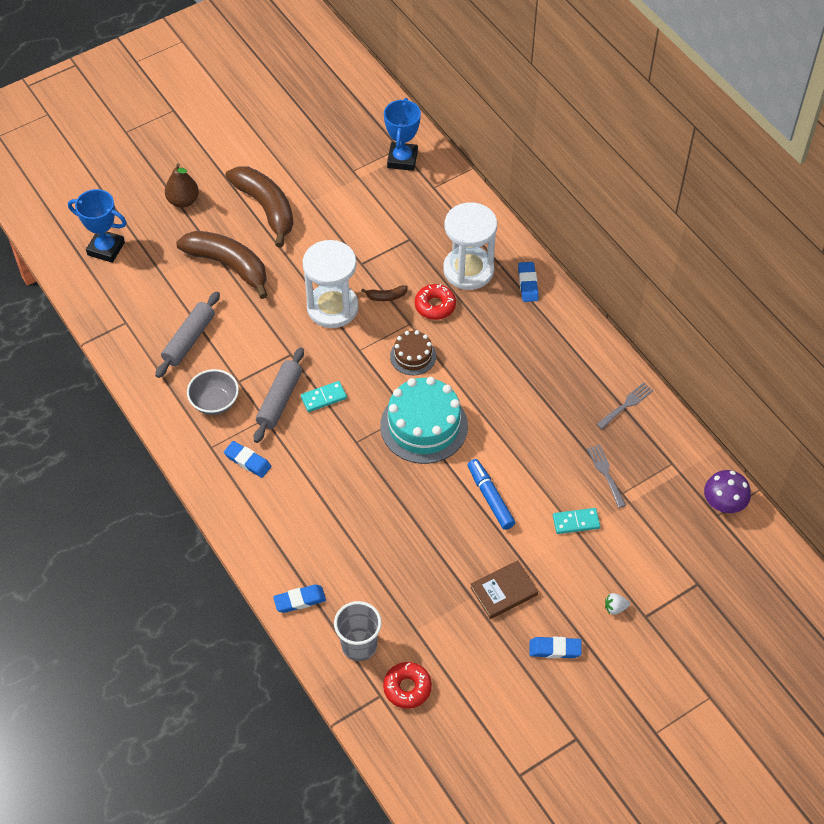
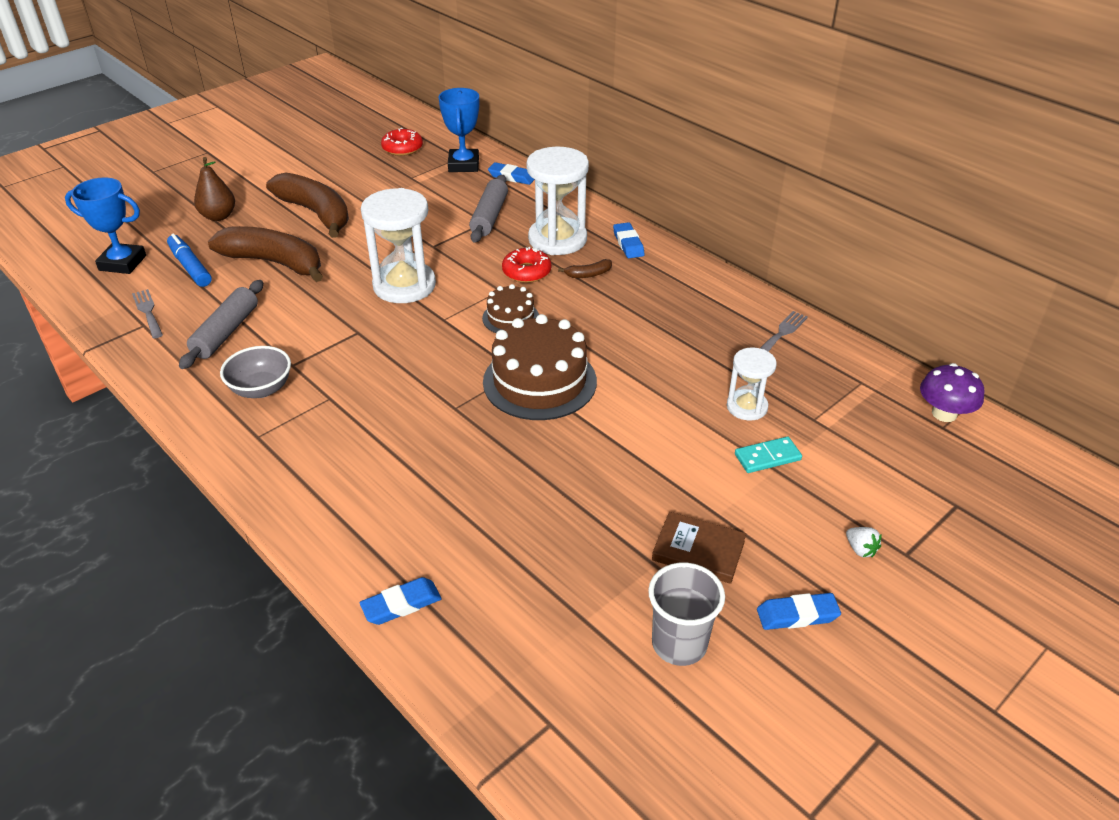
camera: 10 degrees left, 15 degrees down
(247, 461) = (309, 445): blue eraser -> blue eraser (512, 177)
(279, 400) = (348, 377): grey rolling pin -> grey rolling pin (489, 216)
(323, 397) = (405, 368): turquoise domino -> none
(359, 645) = (502, 654): grey cup -> grey cup (679, 644)
(386, 296) = (467, 270): brown banana -> brown banana (588, 274)
(407, 688) = (591, 705): red donut -> red donut (402, 148)
(424, 426) = (539, 381): turquoise cake -> brown cake
(490, 497) = (646, 445): blue marker -> blue marker (190, 267)
(503, 591) = (698, 550): brown book -> brown book turned 60 degrees clockwise
(575, 474) = (747, 407): none -> white hourglass
(605, 473) = (784, 401): grey fork -> grey fork (148, 312)
(615, 608) = (860, 549): white strawberry -> white strawberry turned 105 degrees counterclockwise

